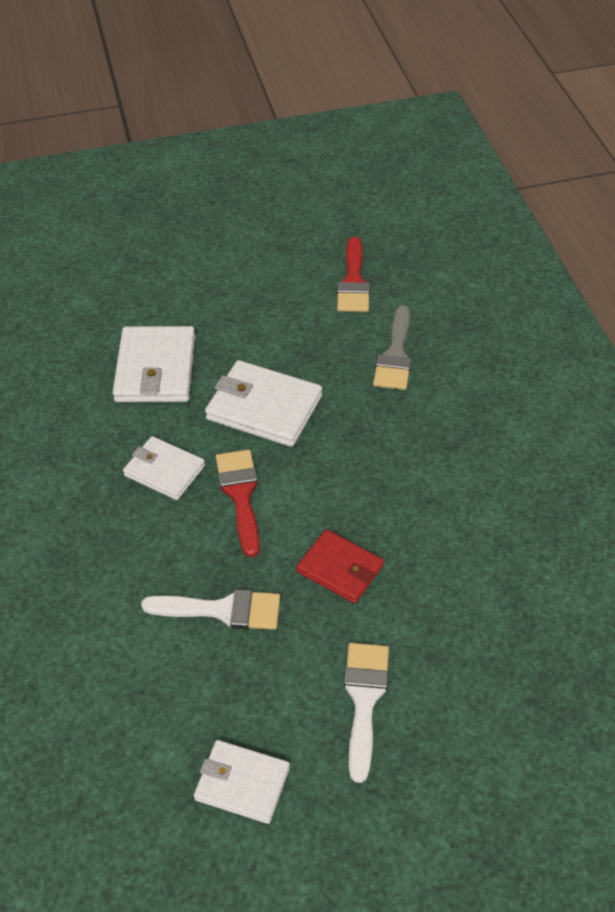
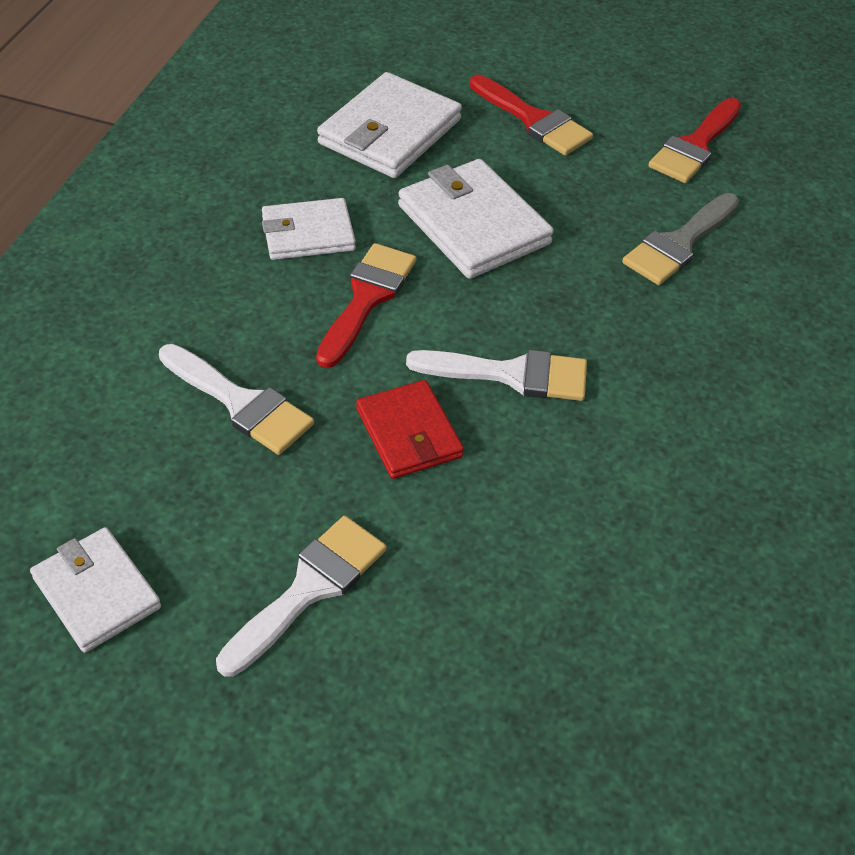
camera: 30 degrees right, 0 degrees up
(164, 470) = (308, 233): white wallet -> white wallet turned 75 degrees counterclockwise
(242, 313) = (534, 120): none -> red brush
(368, 496) = (512, 374): none -> white brush

